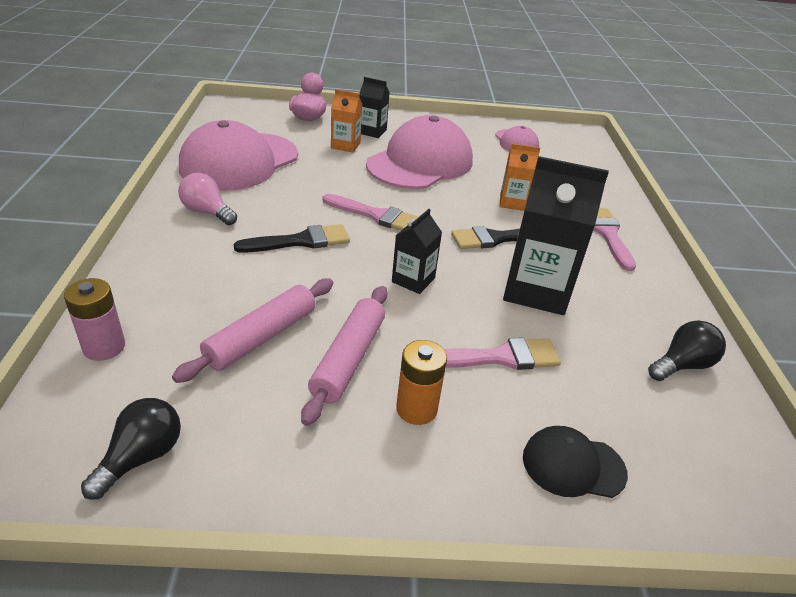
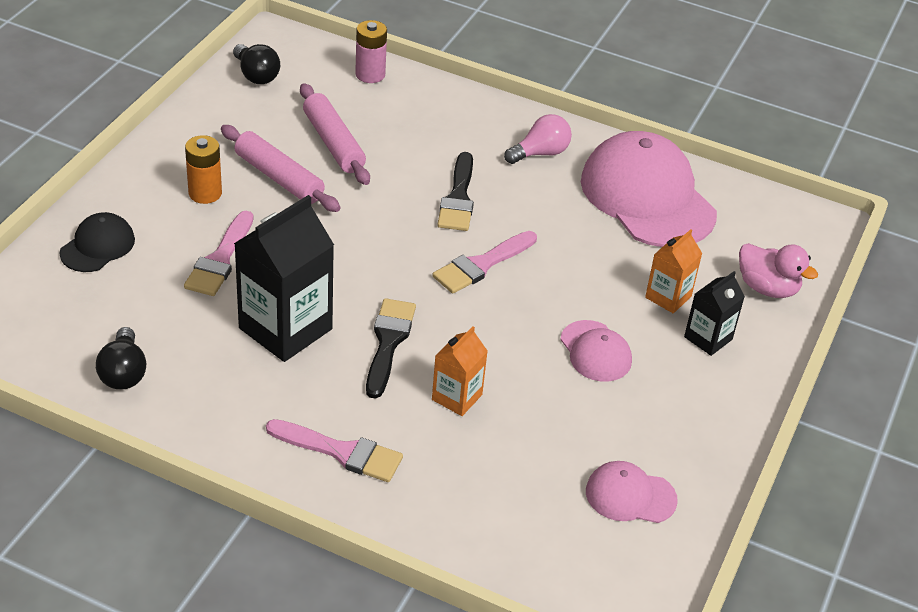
camera: 115 degrees right, 5 degrees up
(413, 280) = (354, 249): black carton -> none
(420, 163) = (595, 351): pink cap -> pink cap, size x0.48

